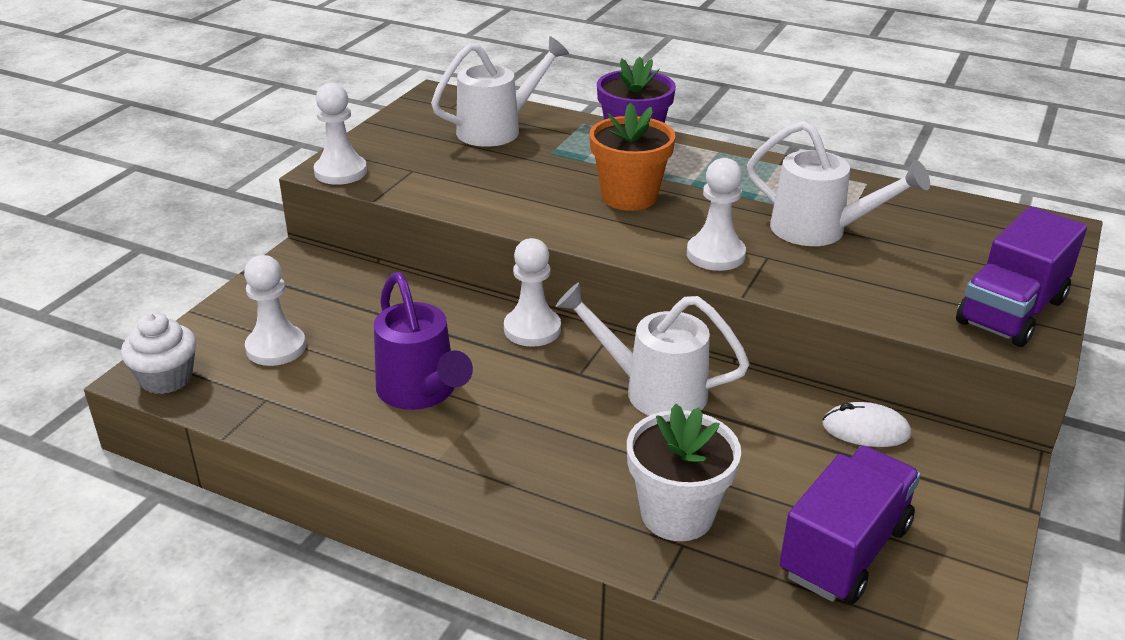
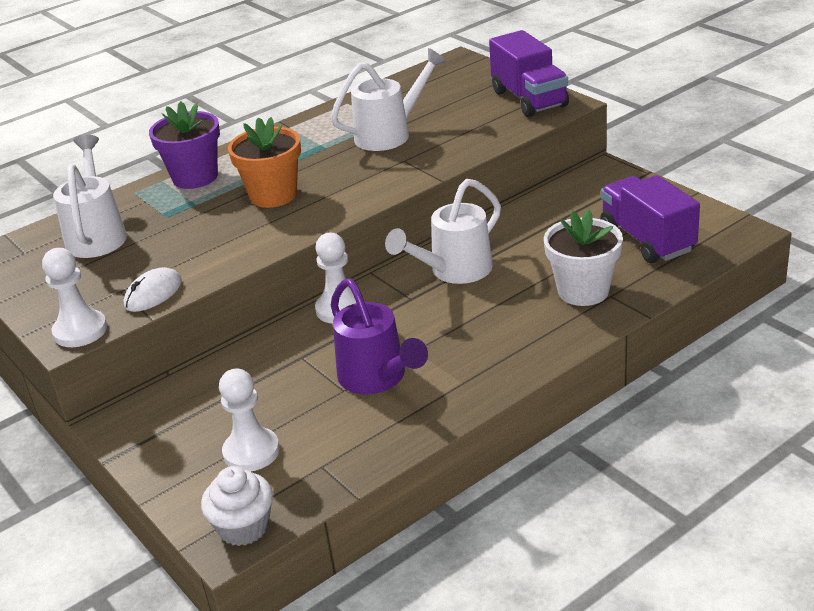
camera: 60 degrees left, 0 degrees up
(421, 392) = (377, 378): purple watering can -> purple watering can turned 60 degrees clockwise
(715, 255) = (384, 178): white pawn -> none
(865, 430) = (550, 203): white mouse -> white mouse (153, 294)

